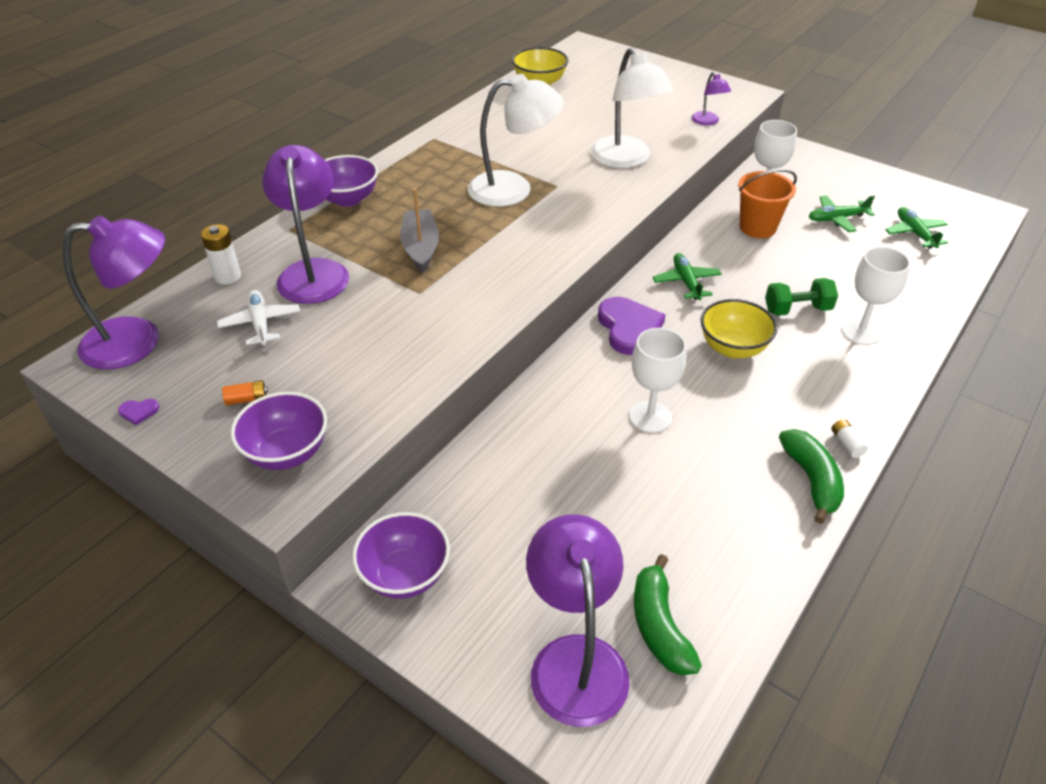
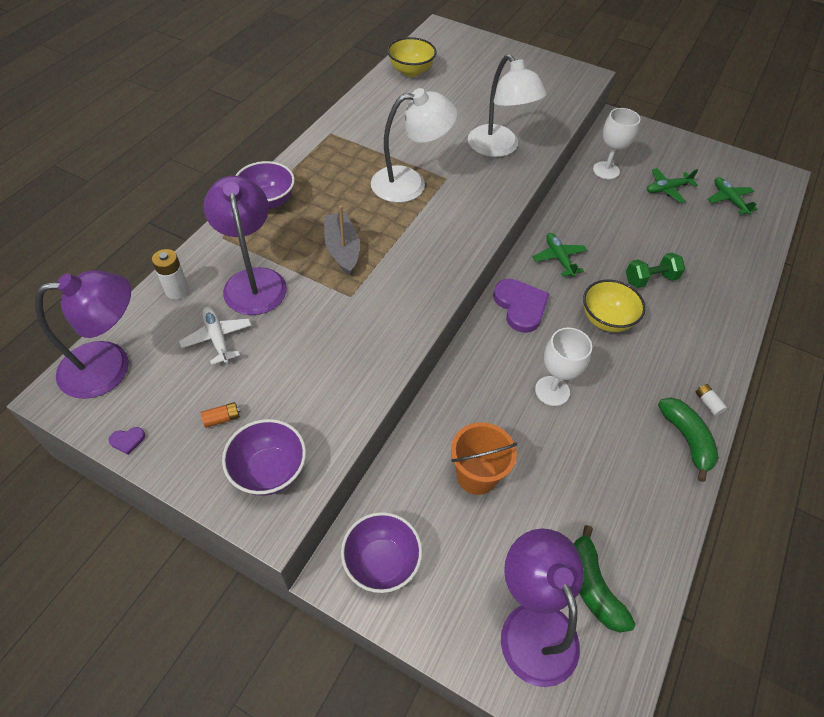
camera: 10 degrees left, 10 degrees up
(707, 122) = (559, 106): purple lamp -> none
(757, 227) = (606, 201): orange bucket -> orange bucket (476, 475)
(861, 332) = (702, 297): white goblet -> none

